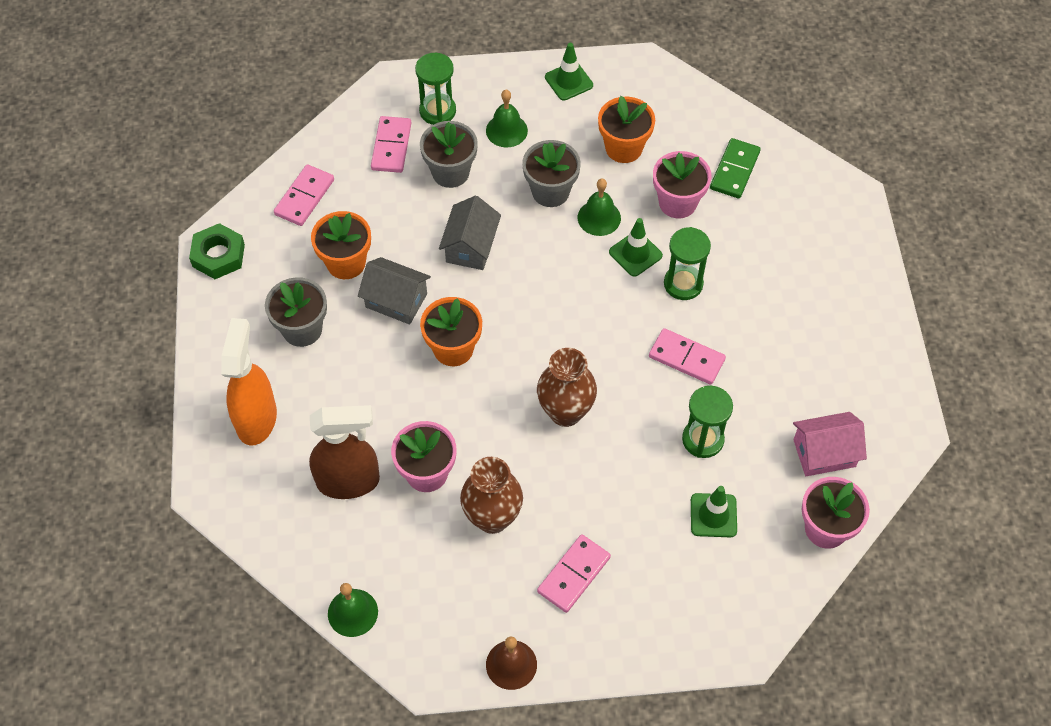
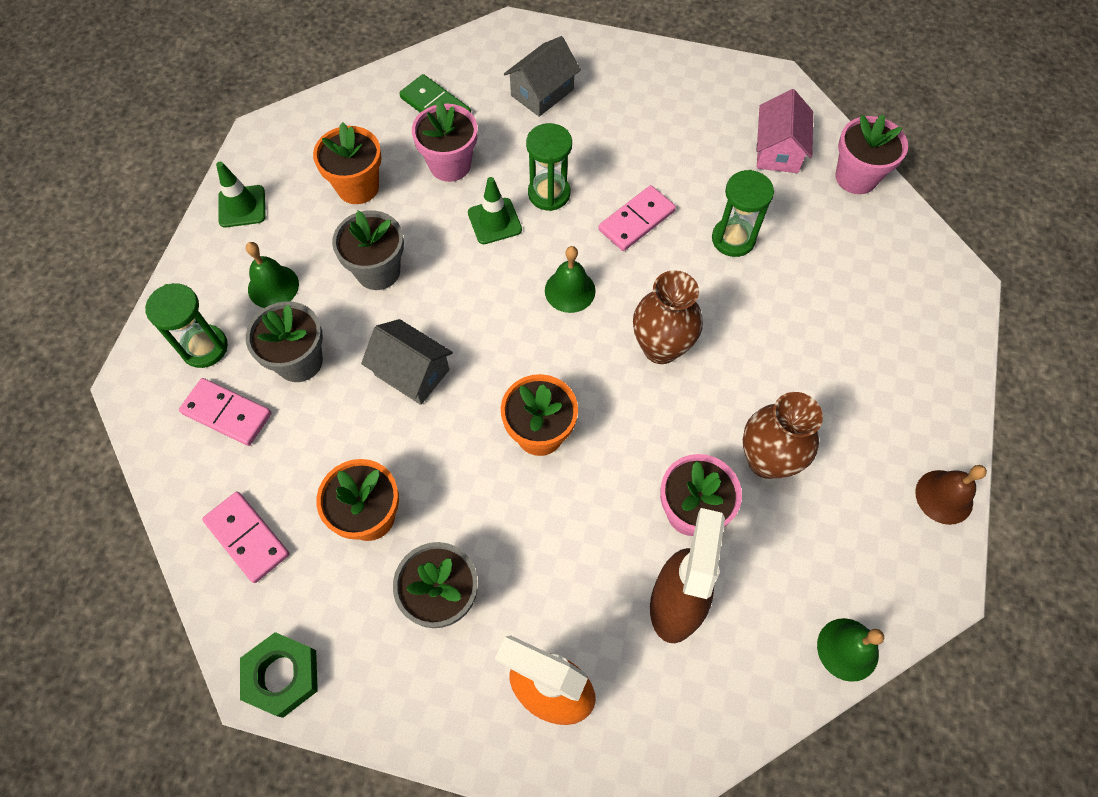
camera: 70 degrees left, 5 degrees up
(396, 300) = (449, 474): grey house -> grey house (542, 92)
(573, 574) = (853, 403): pink domino -> none
(599, 217) = (434, 238): green bell -> green bell (570, 290)
(713, 515) = (819, 259): green traffic cone -> none

